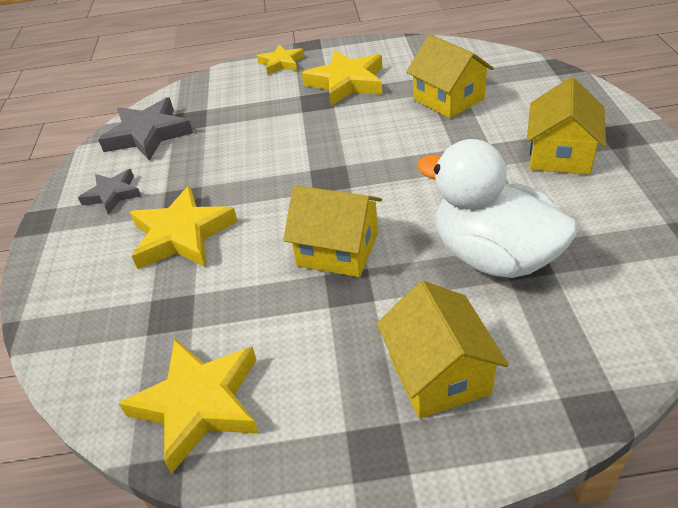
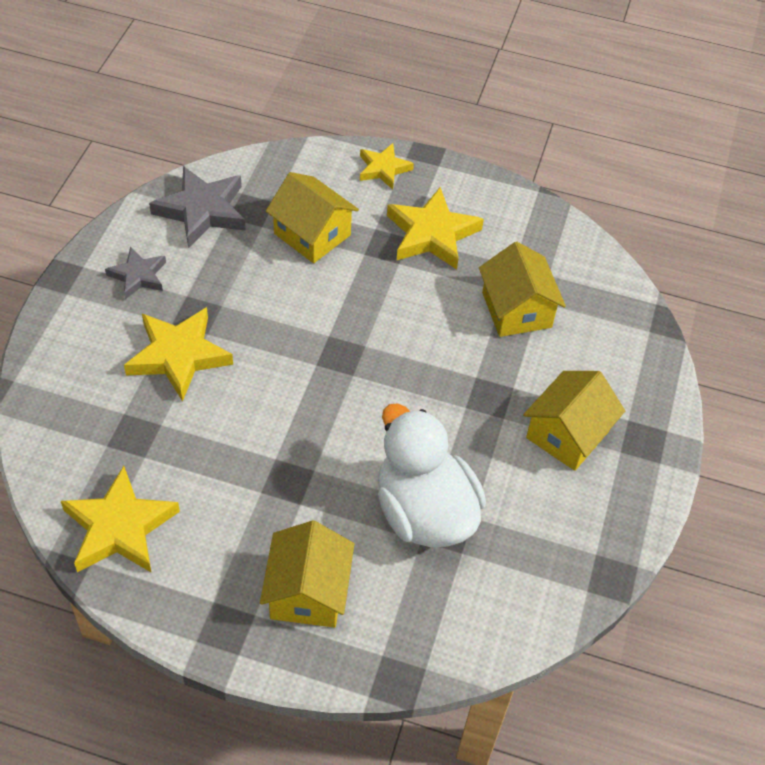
camera: 15 degrees right, 10 degrees up
(337, 250) = (300, 439): yellow house -> yellow house (312, 234)

